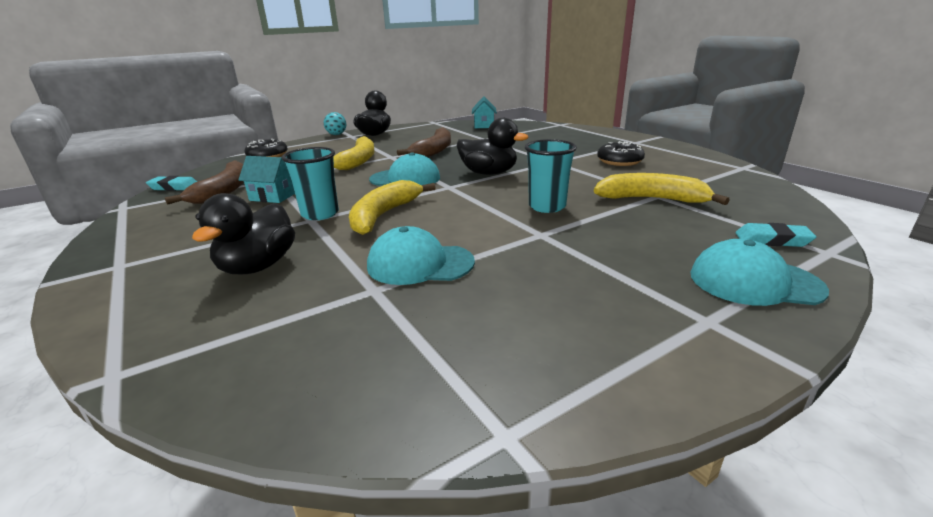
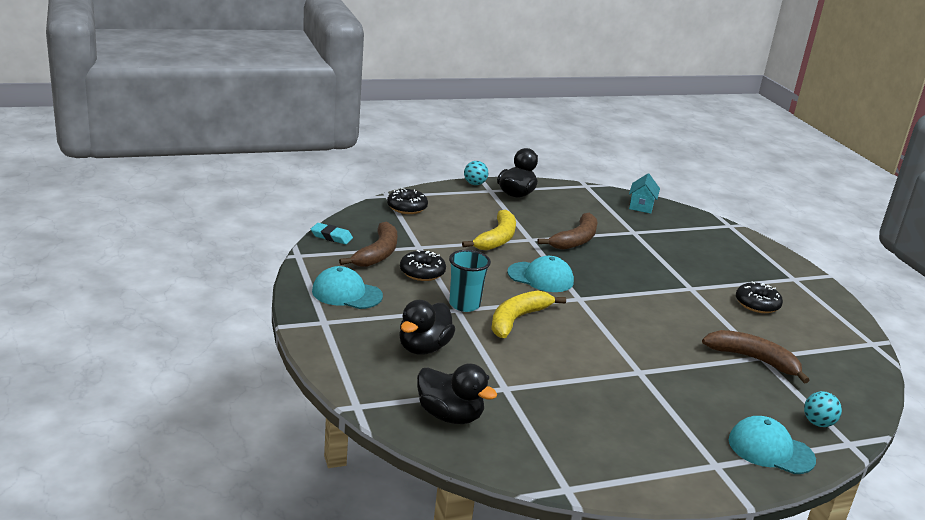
camera: 10 degrees right, 0 degrees up
(273, 196) = (422, 272): turquoise house -> black donut
(420, 264) = (540, 375): turquoise cap -> turquoise cap (346, 293)
(489, 173) = (621, 289): black duck -> black duck (450, 416)
(547, 206) = (657, 345): turquoise cup -> none
(652, 199) = (753, 359): yellow banana -> brown banana
(772, 240) = (818, 423): turquoise eraser -> turquoise ball

